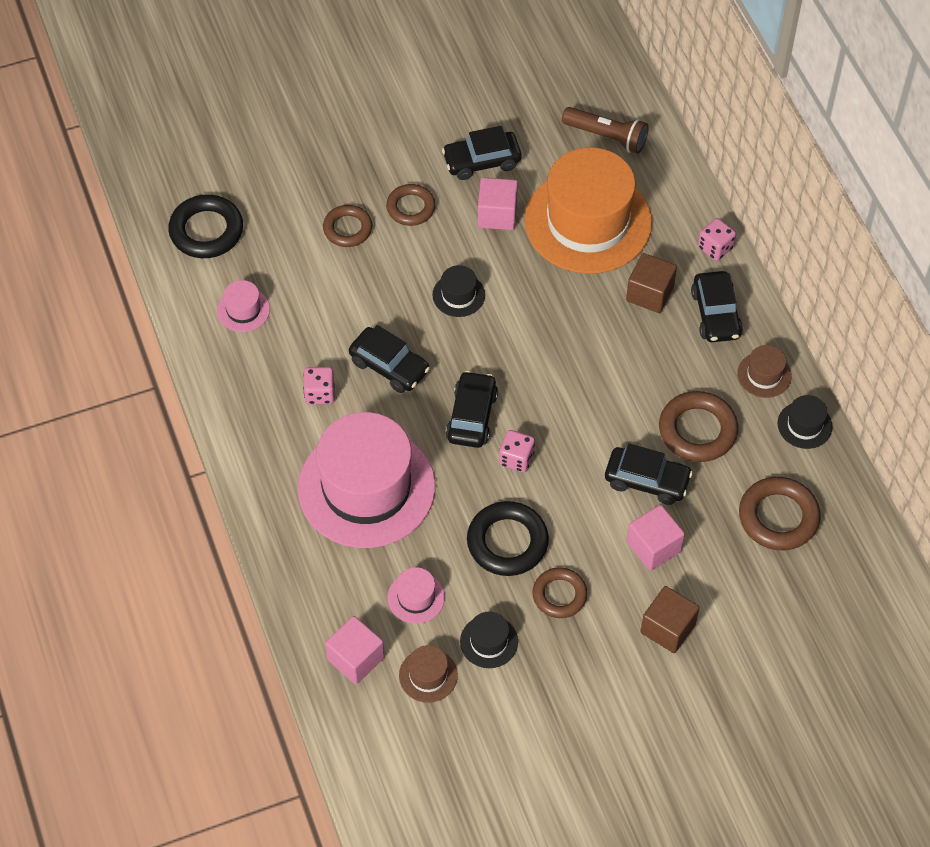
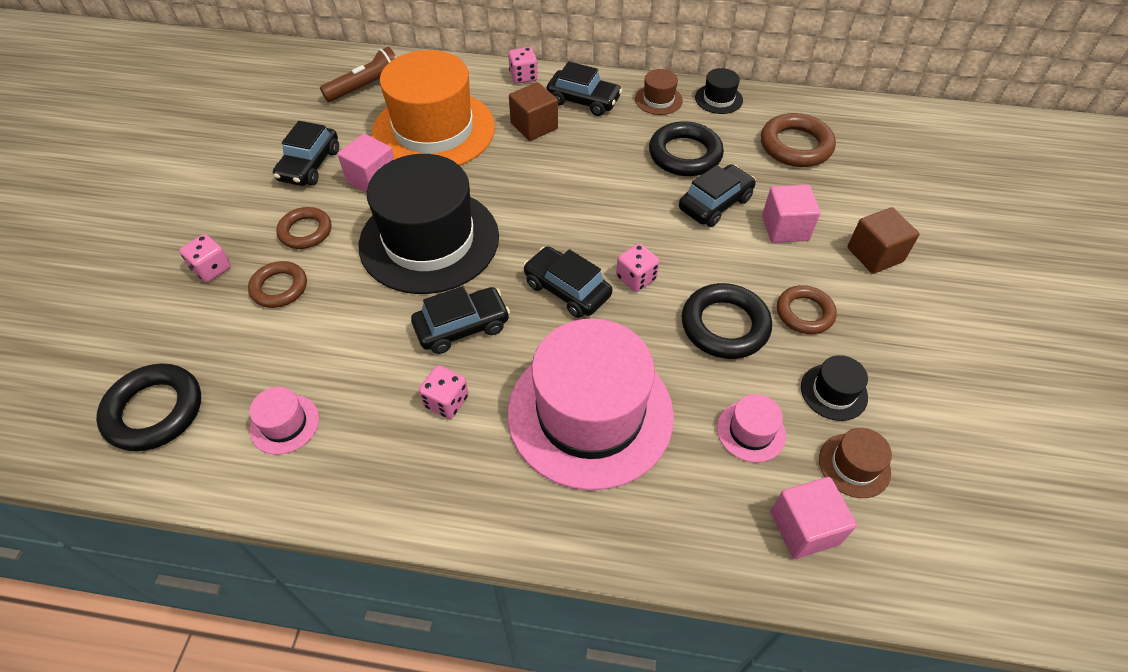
camera: 60 degrees left, 5 degrees down
(336, 175) = (212, 269): none -> pink dice
(458, 295) = (429, 240): black hat -> black hat, size x2.47
(697, 430) = (685, 154): brown ring -> black ring

